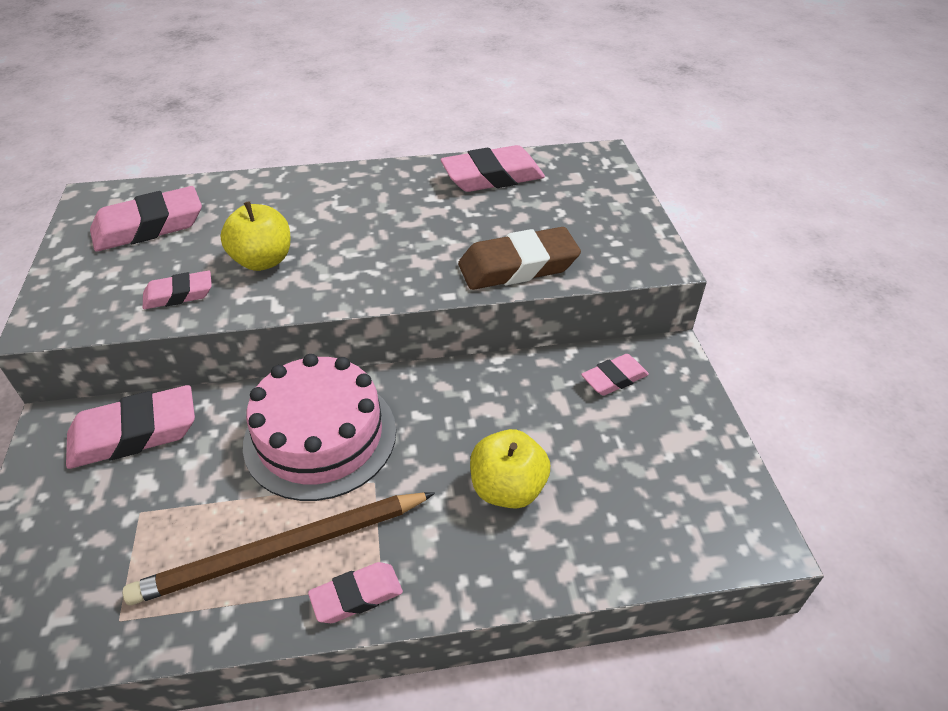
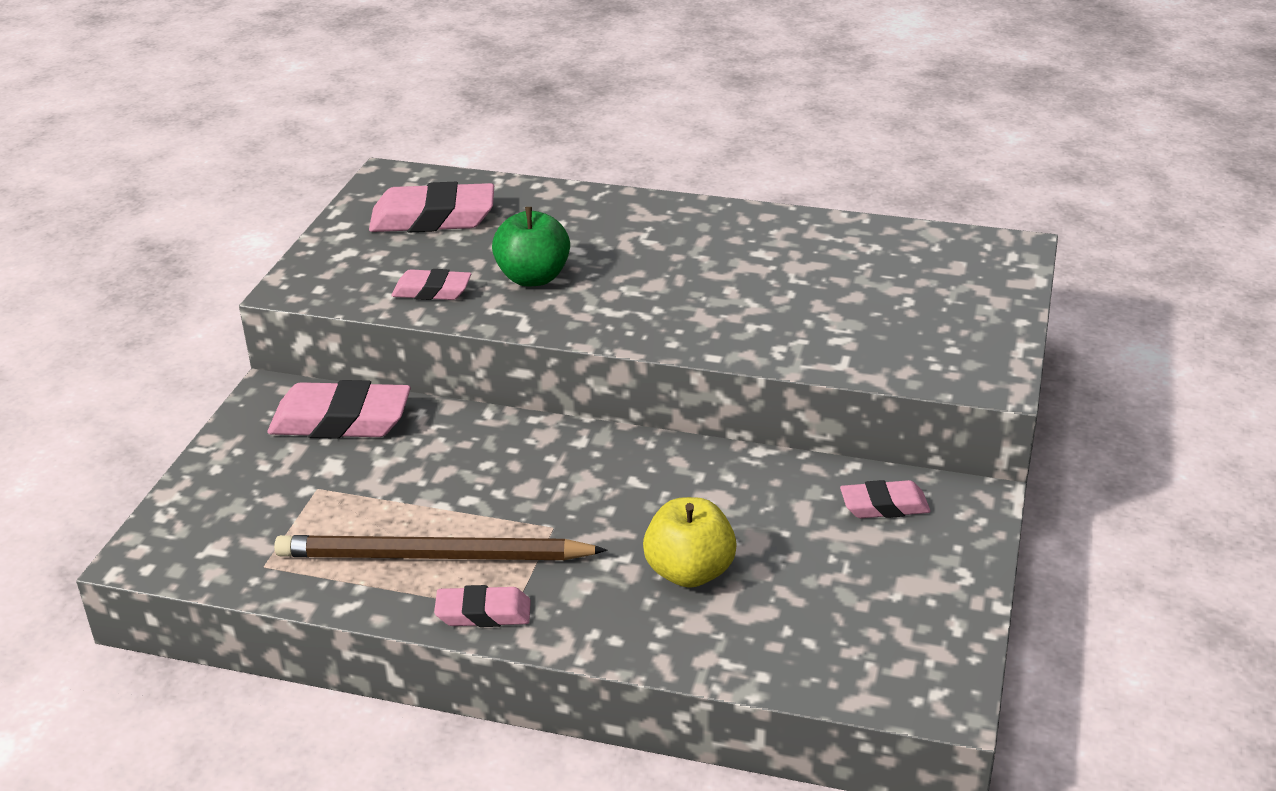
camera: 25 degrees right, 10 degrees down
(263, 261) = (533, 278): yellow apple -> green apple
(320, 436) = (520, 472): pink cake -> none
(492, 177) = (849, 245): pink eraser -> none
(518, 267) = (812, 347): brown eraser -> none

